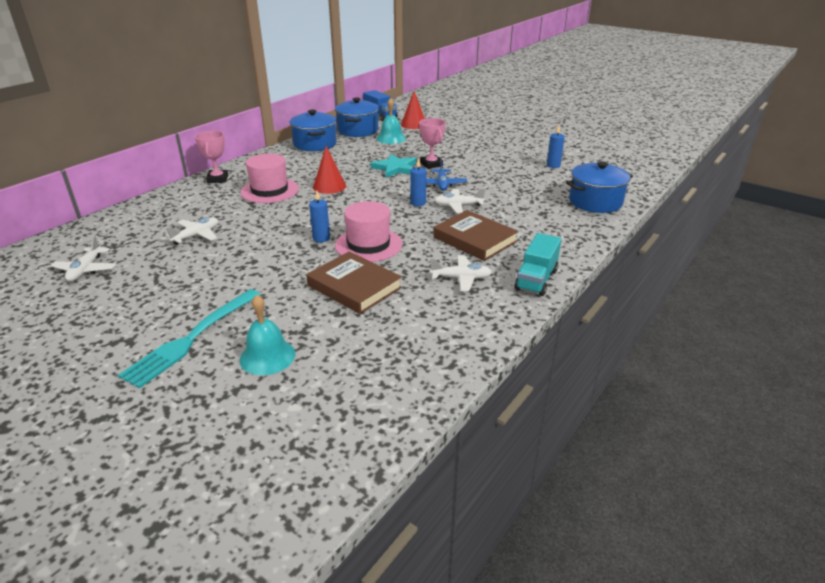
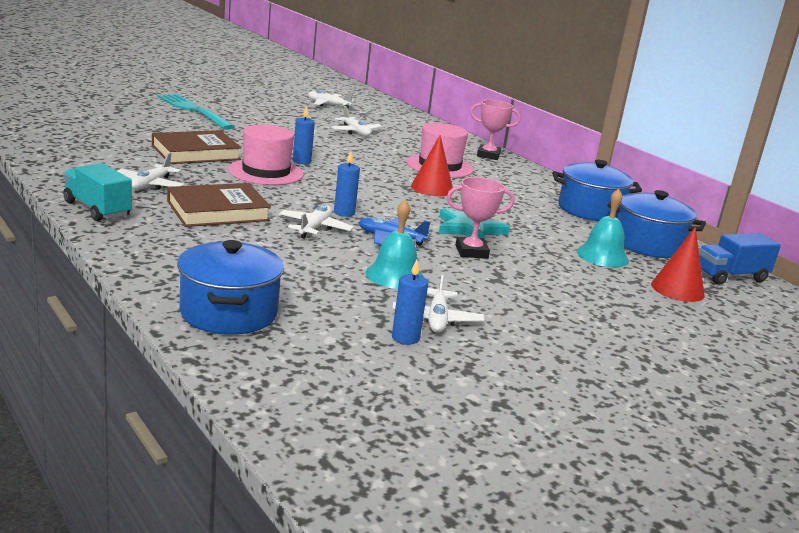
camera: 105 degrees right, 10 degrees down
(267, 356) = (141, 119): turquoise bell -> turquoise bell (395, 275)
(525, 162) = (437, 319): none -> white plane

